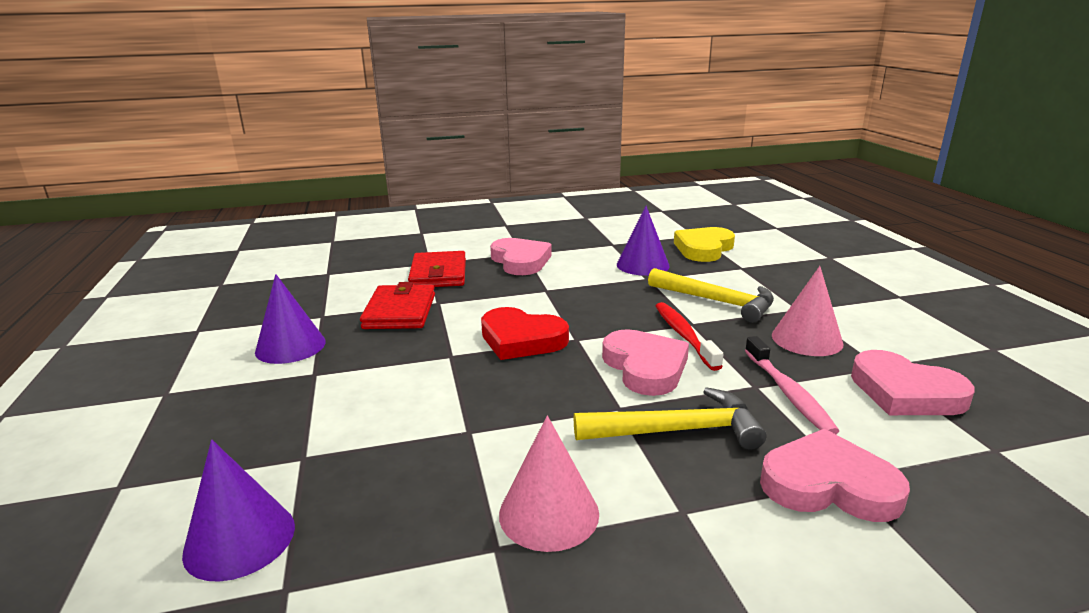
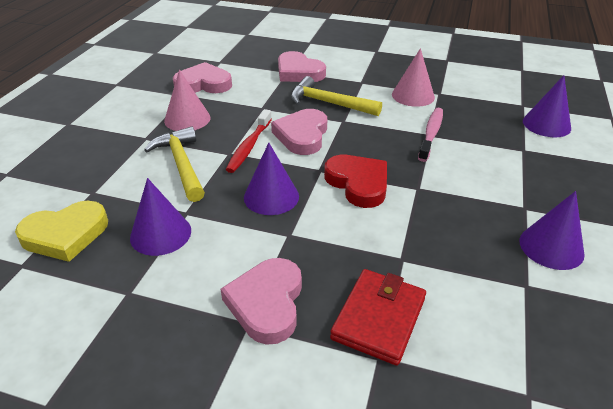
camera: 150 degrees left, 15 degrees up
(400, 311) = (444, 258): red wallet -> none
(594, 305) = (271, 196): none -> purple cone
(788, 393) = (253, 100): pink toothbrush -> pink toothbrush (431, 134)
(905, 392) = (203, 84): pink heart -> pink heart turned 75 degrees counterclockwise

